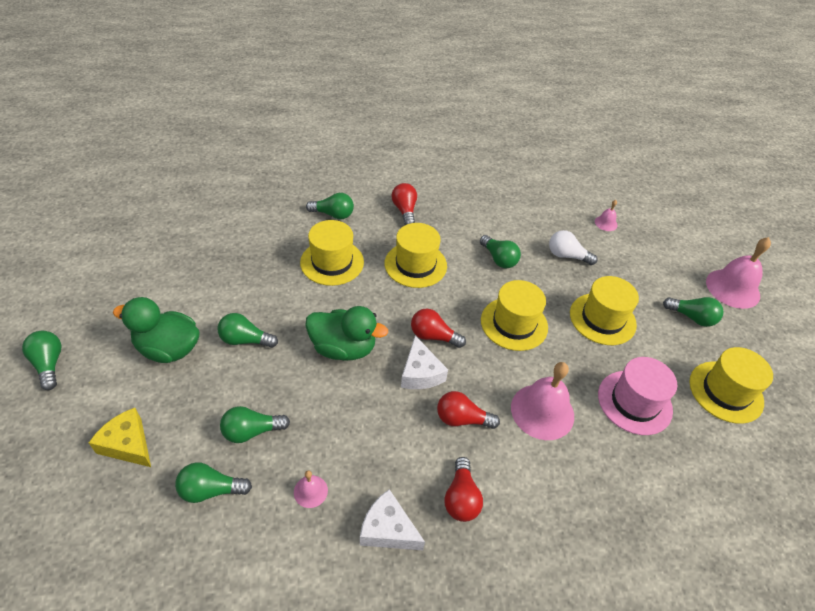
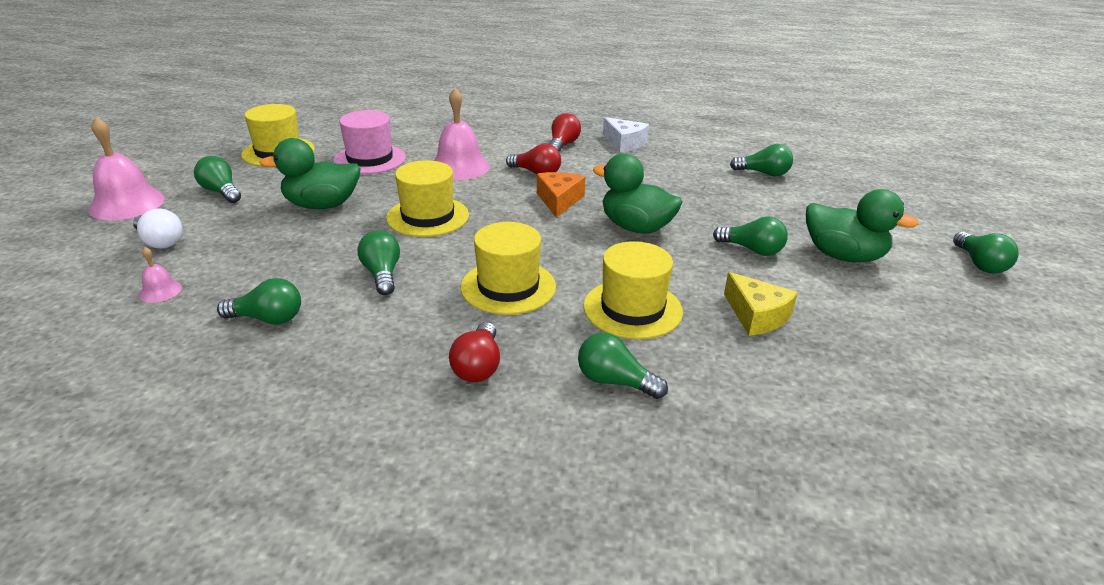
camera: 160 degrees left, 15 degrees down
(128, 444) = (849, 202): yellow cheese -> yellow cheese (756, 316)
(251, 431) = (734, 193): green light bulb -> green light bulb (268, 319)
(310, 491) = (681, 162): pink bell -> none
(420, 373) = (559, 200): white cheese -> orange cheese
(433, 336) = (529, 221): red light bulb -> none
(567, 256) = (281, 263): white light bulb -> white light bulb (160, 241)
(602, 319) = (322, 205): yellow hat -> green duck

